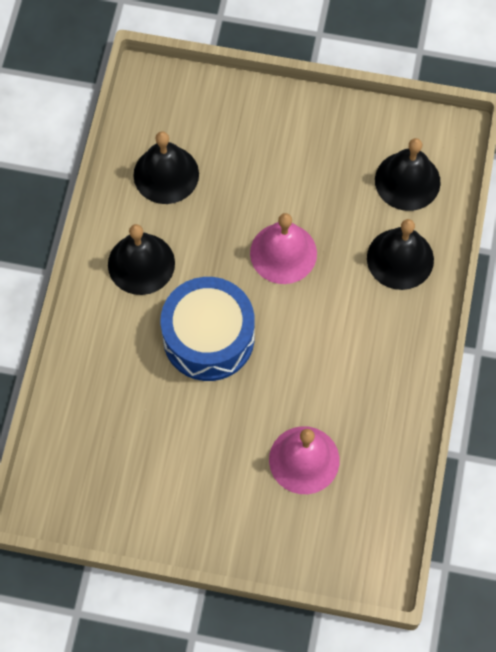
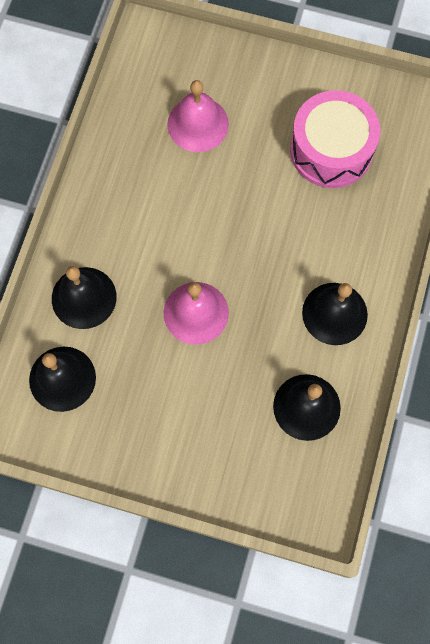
camera: 175 degrees left, 5 degrees up
(150, 441) = (331, 150): none -> pink drum
(208, 338) = (274, 236): blue drum -> none

